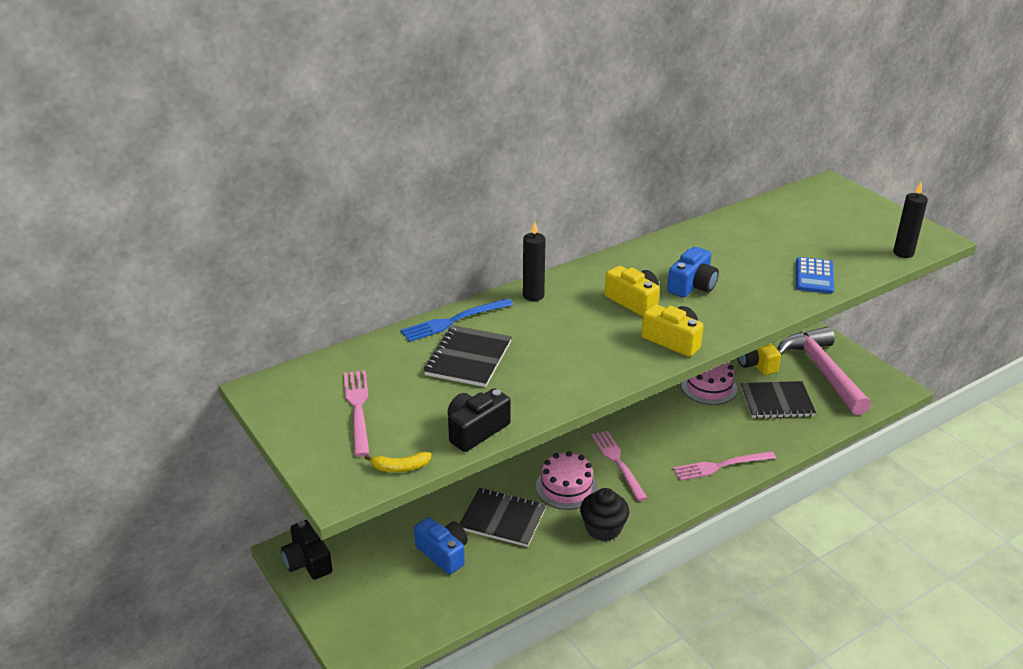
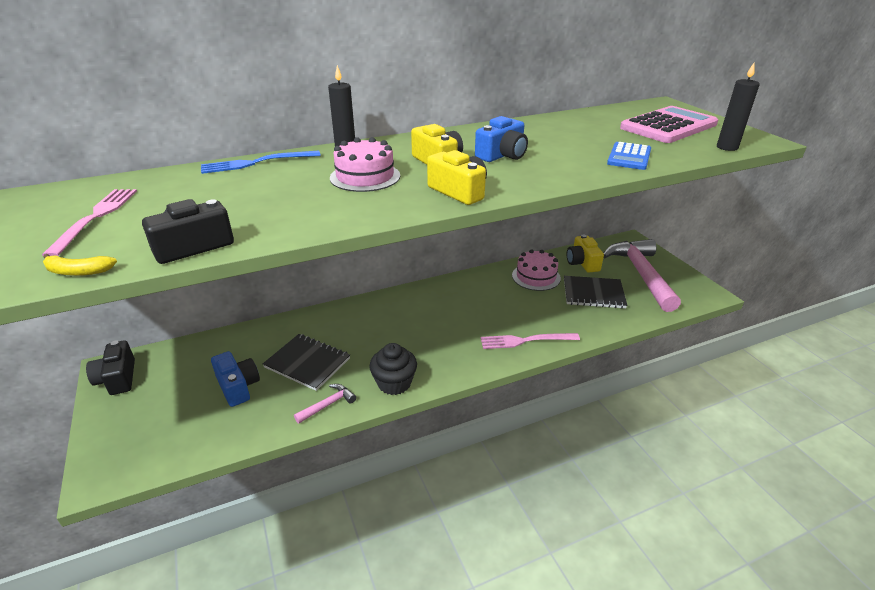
camera: 10 degrees right, 0 degrees up
(468, 358) = (244, 189): black notebook -> none
(546, 559) = (328, 405): none -> pink hammer
(566, 487) = (377, 343): pink cake -> pink cake (365, 177)
(618, 462) = (432, 327): pink fork -> none
(842, 224) = (668, 126): none -> pink calculator

